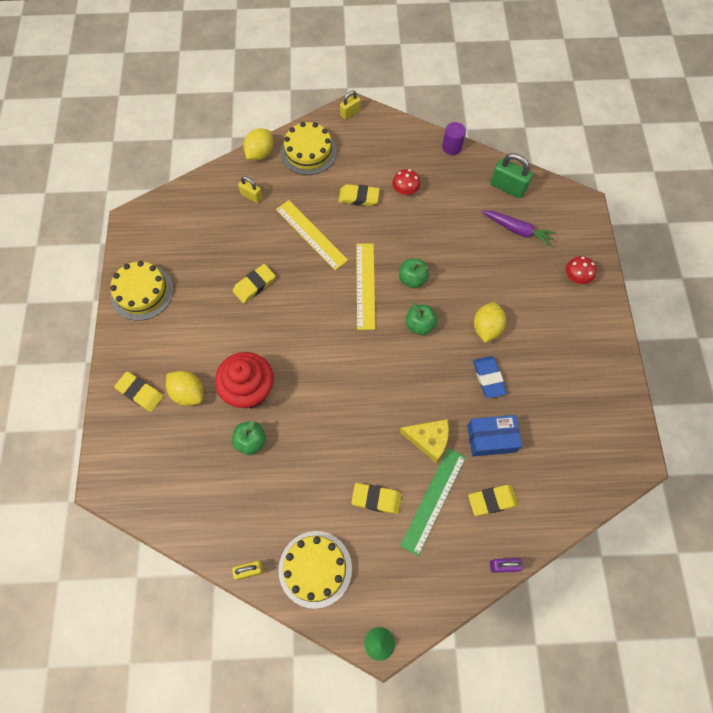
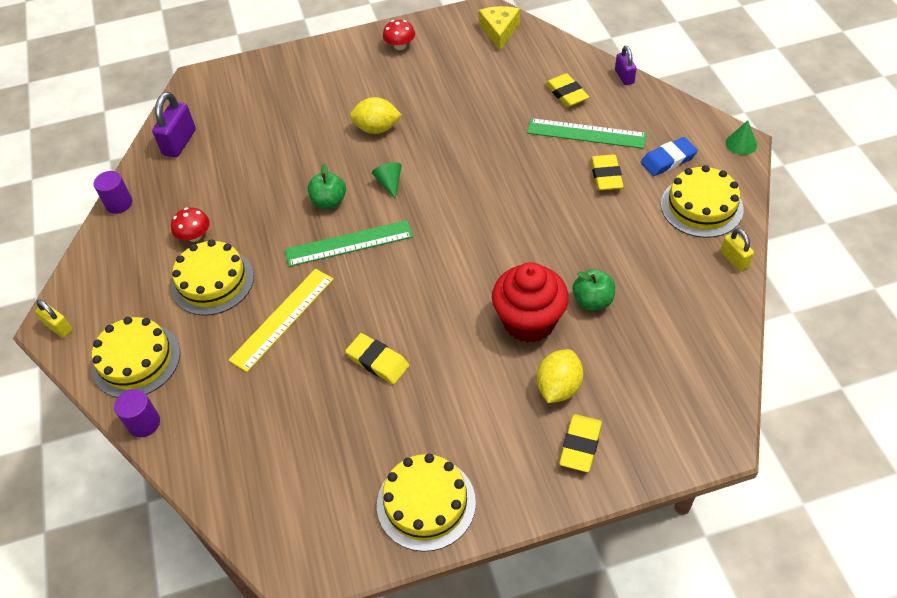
camera: 100 degrees left, 15 degrees down
(251, 196) = (227, 410): yellow padlock -> none
(260, 154) = (144, 423): yellow lemon -> purple cylinder
(359, 197) = (212, 281): yellow eraser -> yellow cake
(365, 285) = (349, 244): yellow ruler -> green ruler
(419, 325) = (389, 183): green apple -> green cone
(428, 440) = (524, 149): yellow cheese -> yellow cheese (499, 31)
(488, 378) = (437, 117): blue eraser -> blue eraser (668, 160)
(491, 439) = (503, 104): blue box -> none
(507, 187) = (179, 142): green padlock -> purple padlock
(518, 230) = (241, 124): purple carrot -> none
(576, 277) = (294, 72): red mushroom -> red mushroom (400, 46)

